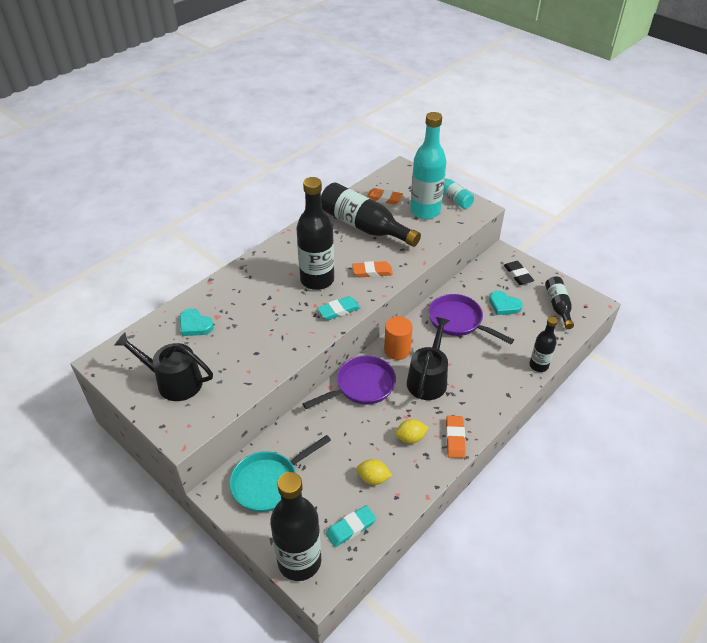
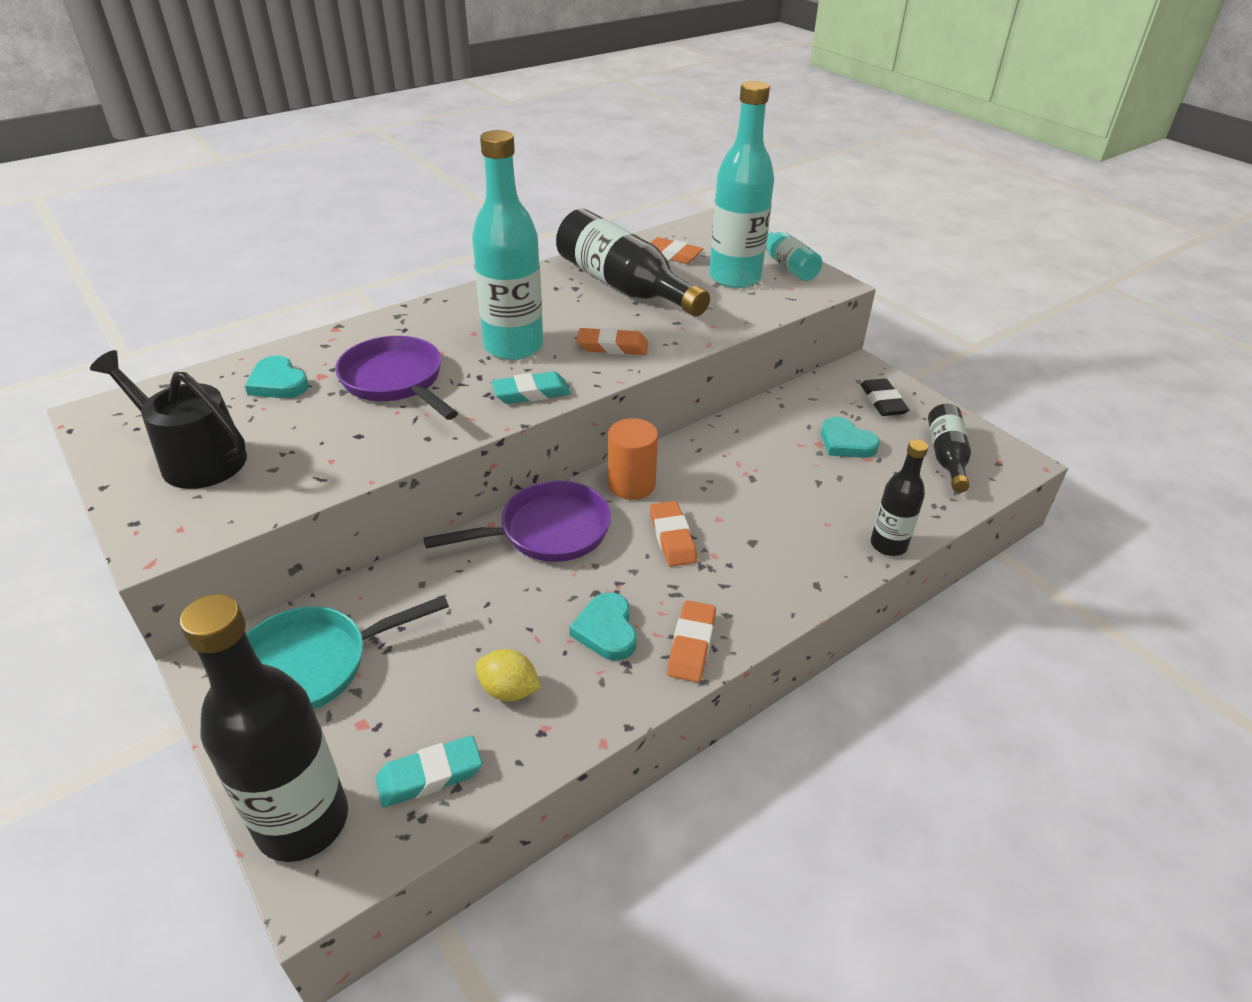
camera: 10 degrees right, 5 degrees down
(317, 280) = (513, 346): black bottle -> turquoise bottle
(410, 438) = (606, 630): yellow lemon -> turquoise heart
(428, 379) = (672, 538): black watering can -> orange eraser
(458, 321) = (756, 455): purple pan -> purple pan (395, 381)

